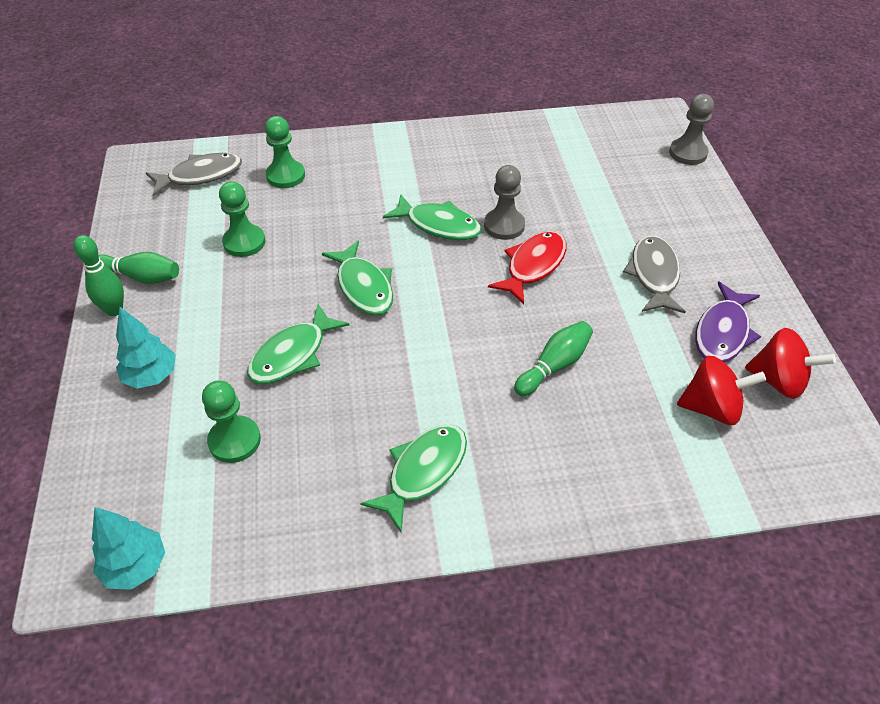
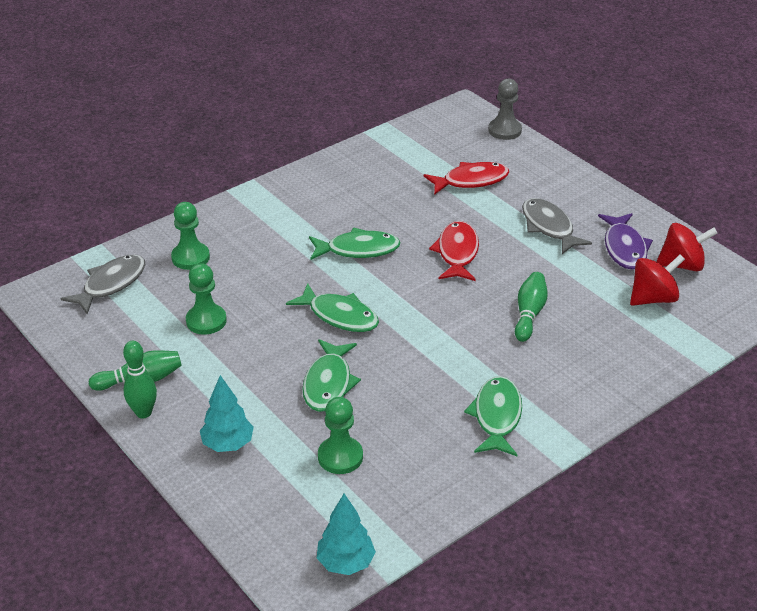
camera: 30 degrees left, 10 degrees down
(504, 225) = (410, 232): grey pawn -> none
(609, 194) = (471, 181): none -> red fish

